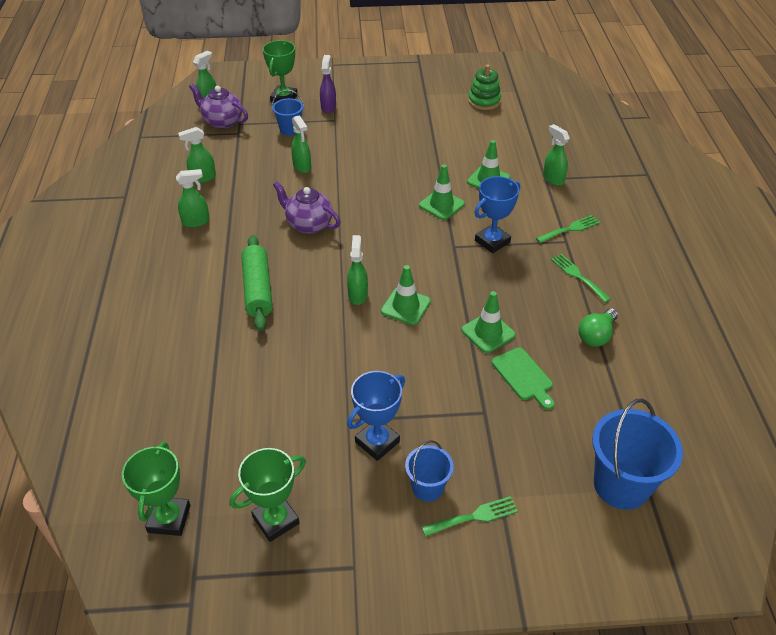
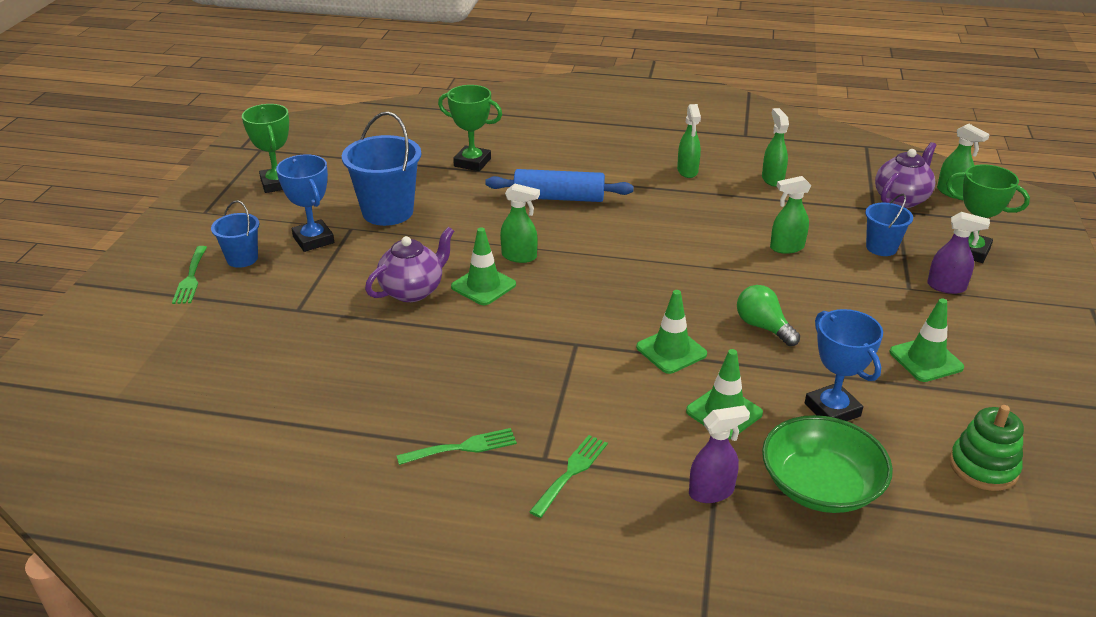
camera: 105 degrees right, 10 degrees down
(169, 519) = (318, 142): green trophy -> green trophy (472, 162)
(257, 289) = (559, 198): green rolling pin -> blue rolling pin
(308, 225) = (660, 239): purple teapot -> purple teapot (413, 290)
(488, 332) = (406, 338): green traffic cone -> green traffic cone (926, 360)
(492, 241) = (572, 381): blue trophy -> blue trophy (832, 410)
(523, 376) = (324, 349): green cutting board -> none
(526, 146) = (820, 485): none -> green bowl
(553, 179) = (711, 492): green spray bottle -> purple spray bottle
(570, 229) = (571, 472): green fork -> green fork turned 135 degrees counterclockwise
(596, 335) = (344, 429): green light bulb -> green light bulb (763, 327)
(621, 485) = (136, 380): blue bucket -> blue bucket (388, 212)

